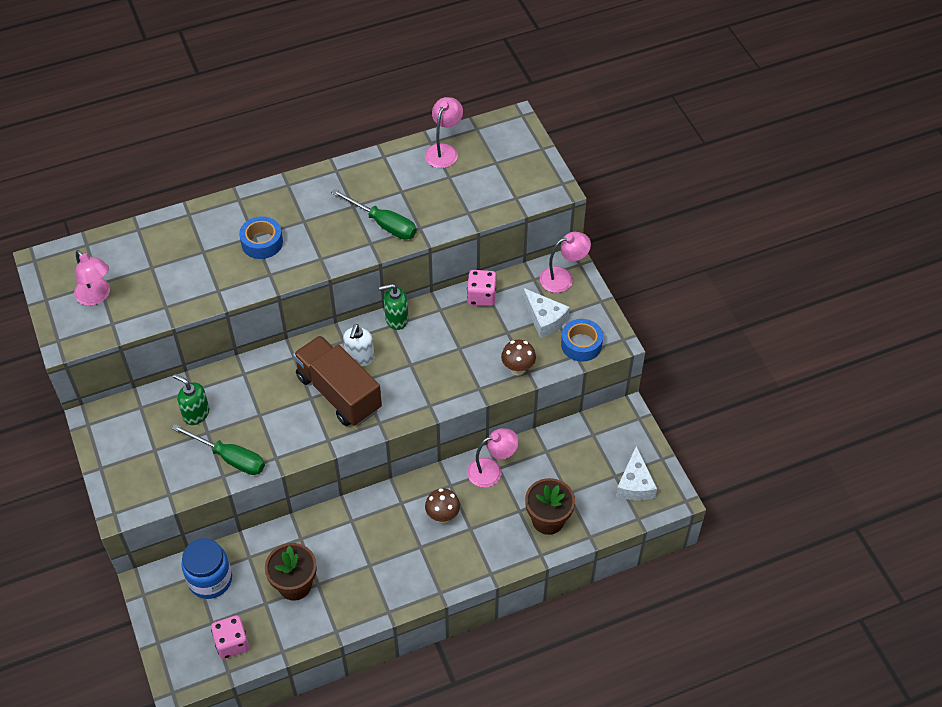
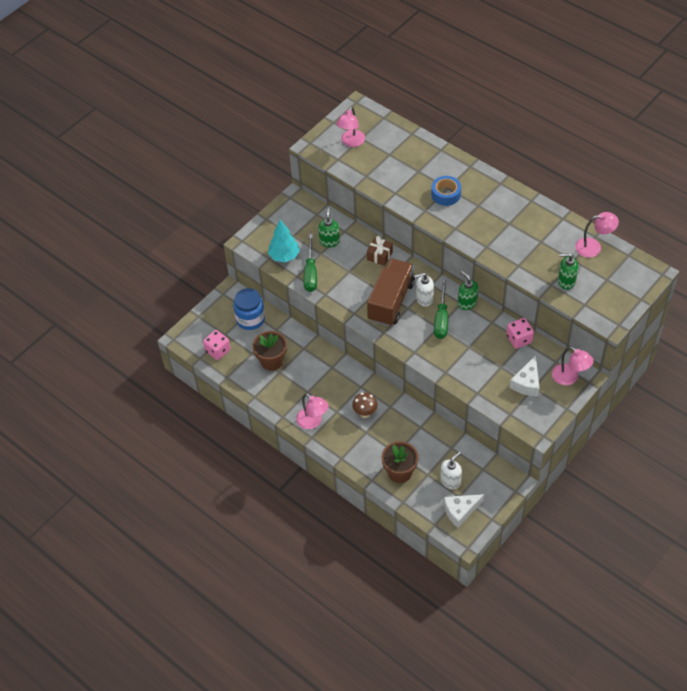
camera: 65 degrees right, 0 degrees up
(179, 475) = (284, 256): none -> turquoise tree
(261, 371) = (379, 256): none -> brown gift
(383, 224) = (506, 246): green screwdriver -> green screwdriver (441, 318)
(473, 197) = (566, 281): none -> green soap dispenser
(491, 470) = (416, 424): pink lamp -> pink lamp (313, 422)
(518, 369) = (475, 386): brown mushroom -> none
(581, 344) = (521, 413): blue tape -> none
(590, 474) = (450, 481): none -> white soap dispenser

